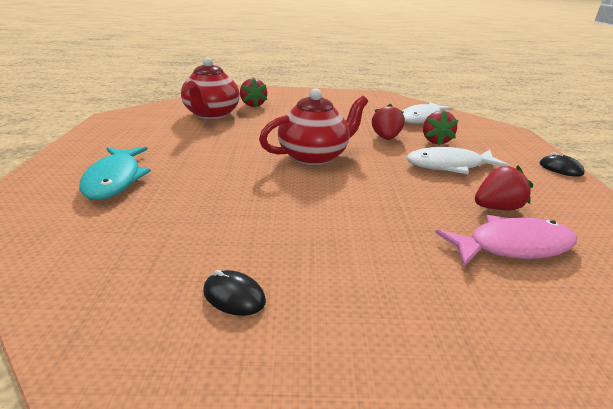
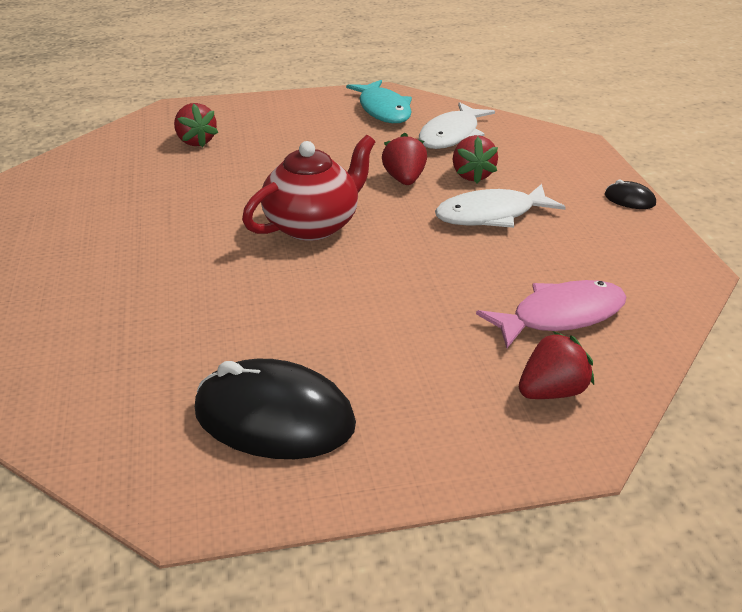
camera: 10 degrees left, 5 degrees up
(115, 179) = (62, 302): turquoise fish -> turquoise fish (383, 110)
(211, 114) = (140, 170): red teapot -> none
(234, 296) = (274, 418): black mouse -> black mouse, size x2.30
(496, 208) = (546, 269): red strawberry -> red strawberry (552, 392)

